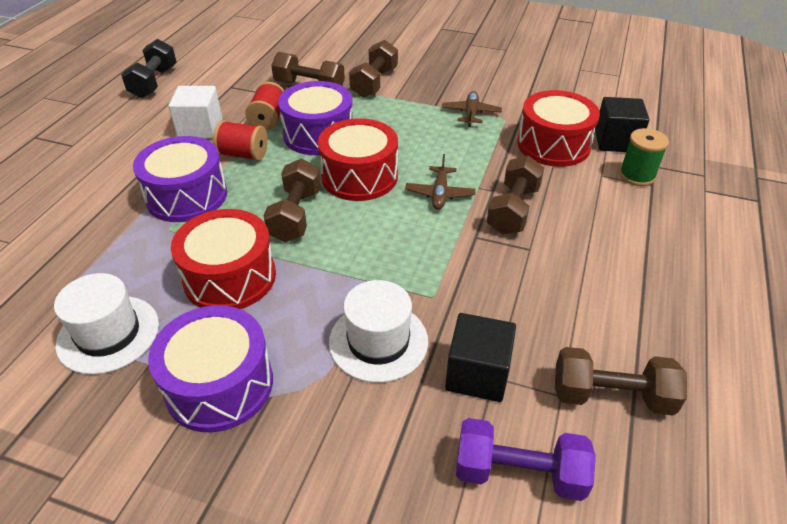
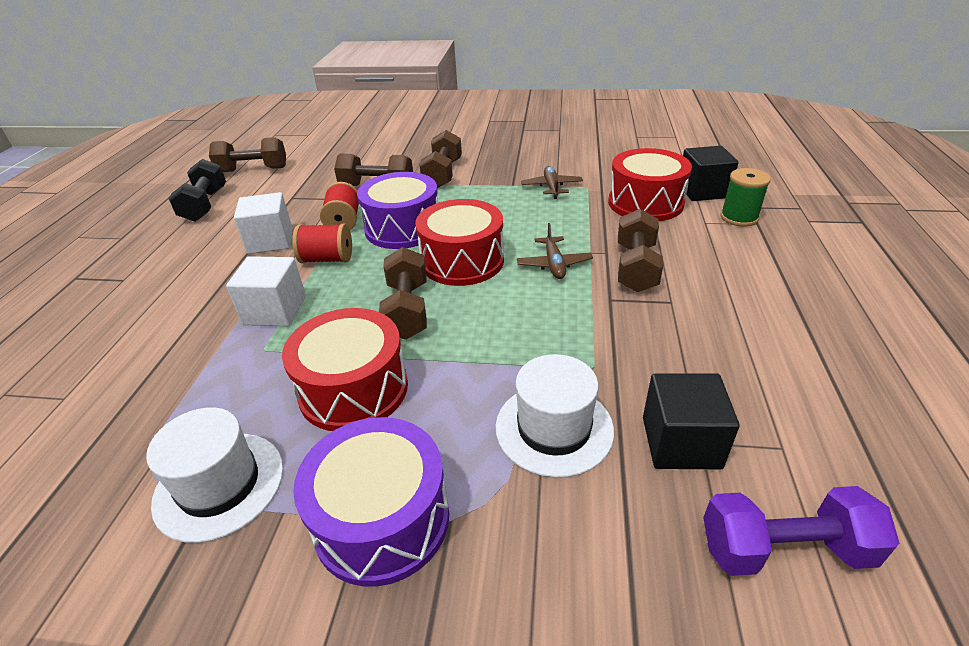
camera: 10 degrees left, 5 degrees down
(187, 196) = (275, 310): purple drum -> white cube
(611, 396) = (835, 437): brown dumbbell -> brown dumbbell (253, 170)

